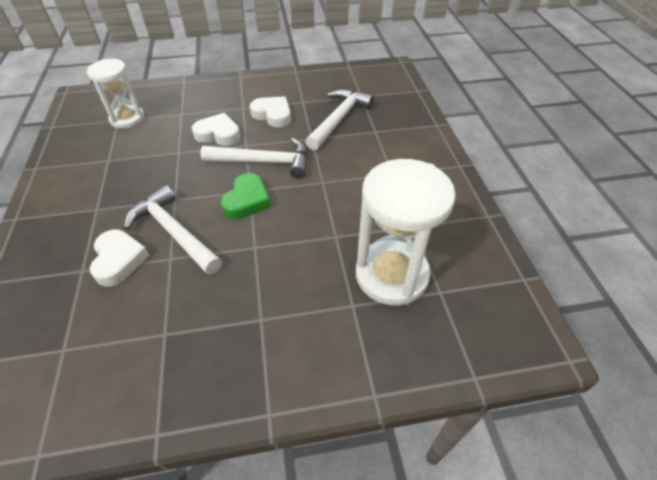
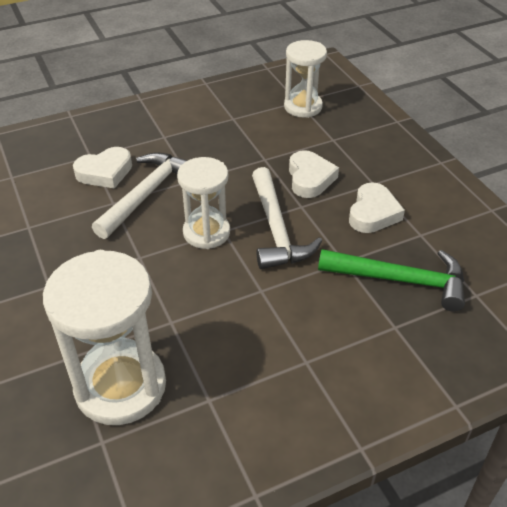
camera: 75 degrees right, 5 degrees down
(247, 200) = (206, 232): green heart -> white hourglass
(338, 119) = (400, 280): white hammer -> green hammer

